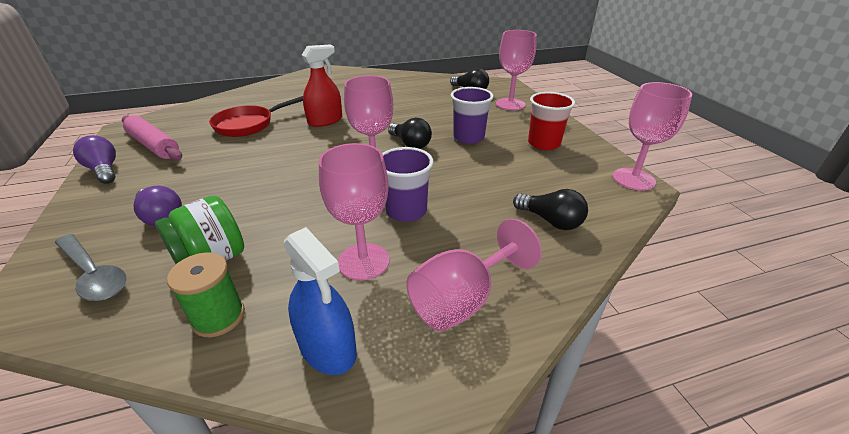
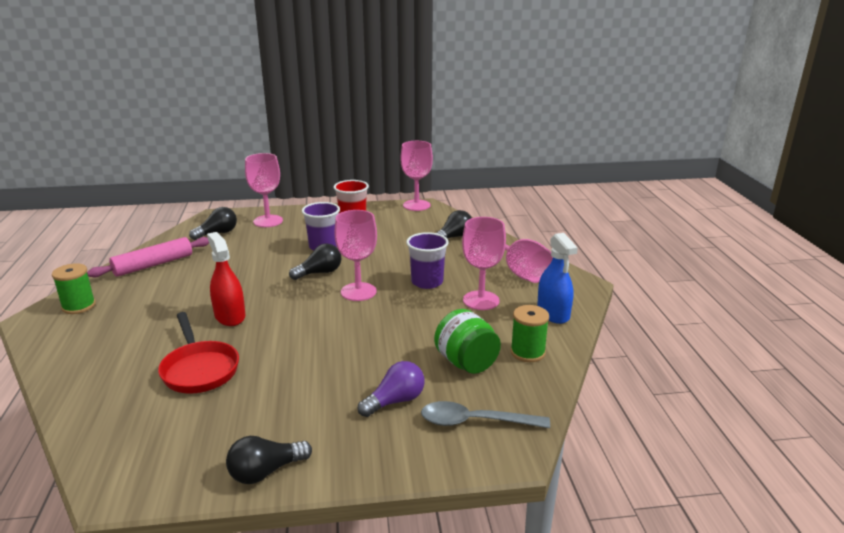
camera: 80 degrees left, 10 degrees down
(94, 274) = (474, 422): grey spoon -> grey spoon turned 135 degrees counterclockwise
(104, 170) = (265, 472): purple light bulb -> black light bulb
(153, 145) = (212, 442): pink rolling pin -> pink rolling pin (153, 265)
(327, 348) = (553, 313): blue spray bottle -> blue spray bottle turned 105 degrees clockwise
(339, 76) = (79, 306): none -> green spool

